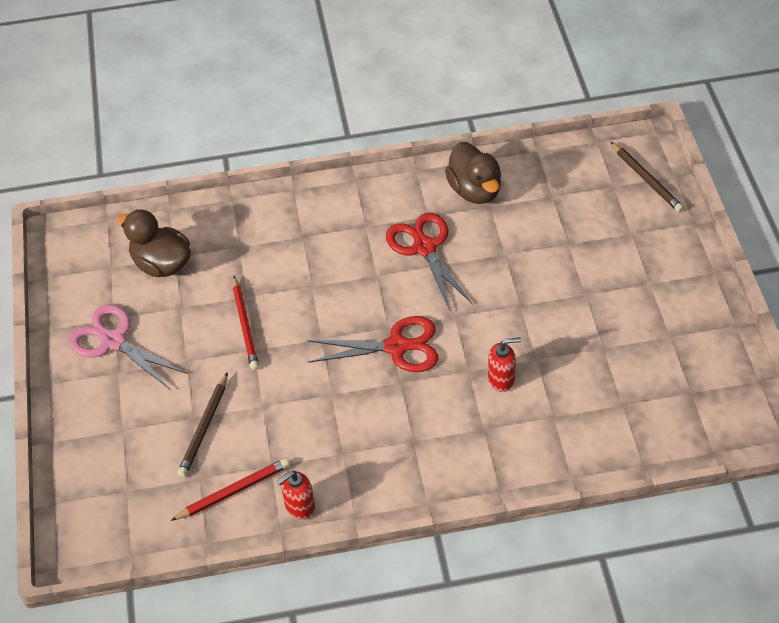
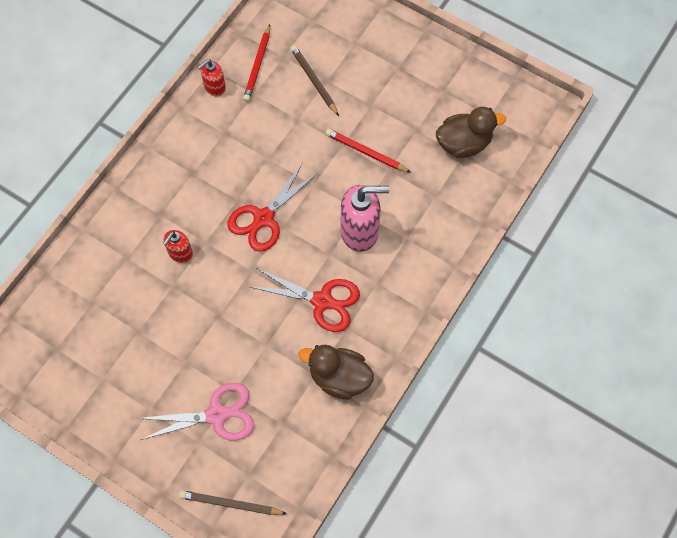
camera: 130 degrees right, 15 degrees up
(113, 341) = (425, 79): pink scissors -> pink scissors (216, 415)
(299, 506) = (214, 87): red soap dispenser -> red soap dispenser turned 135 degrees counterclockwise
(331, 271) = (360, 231): none -> pink soap dispenser

